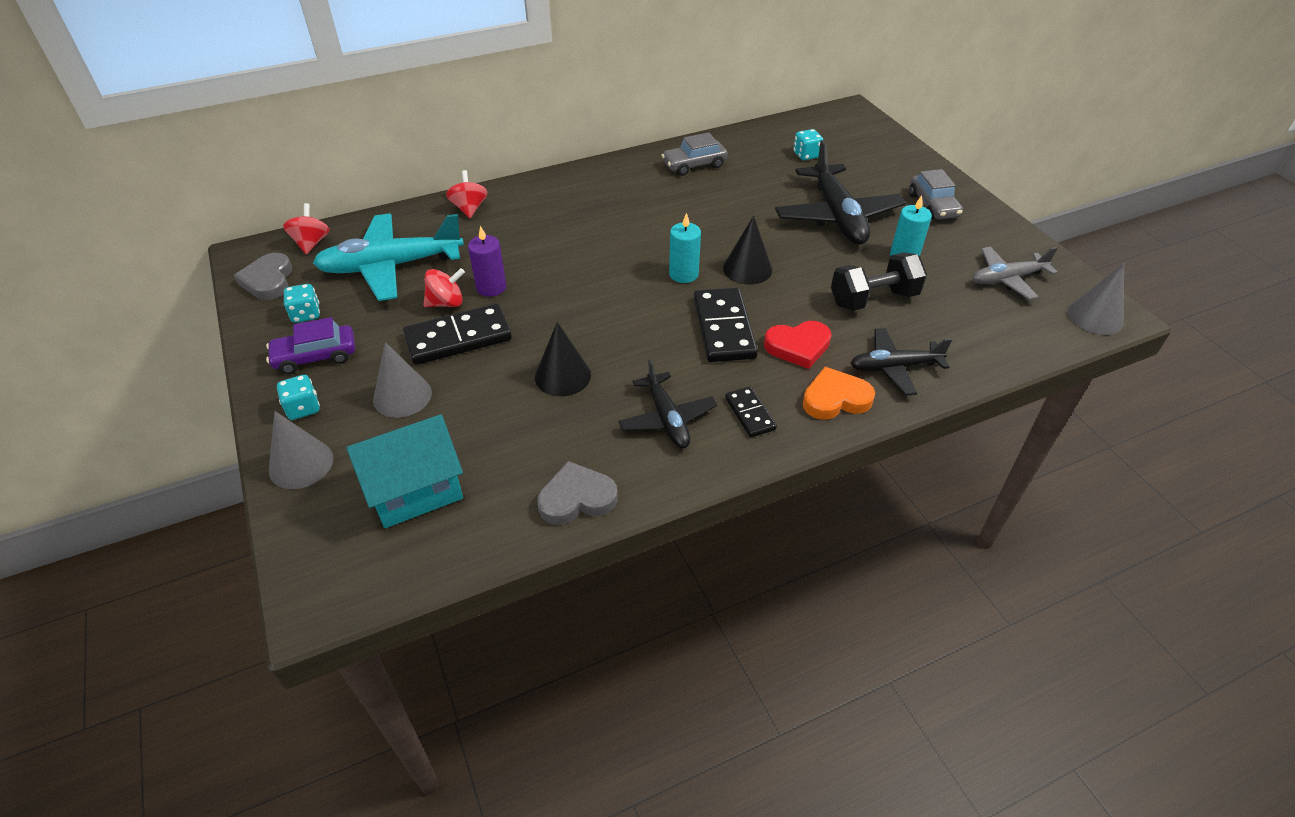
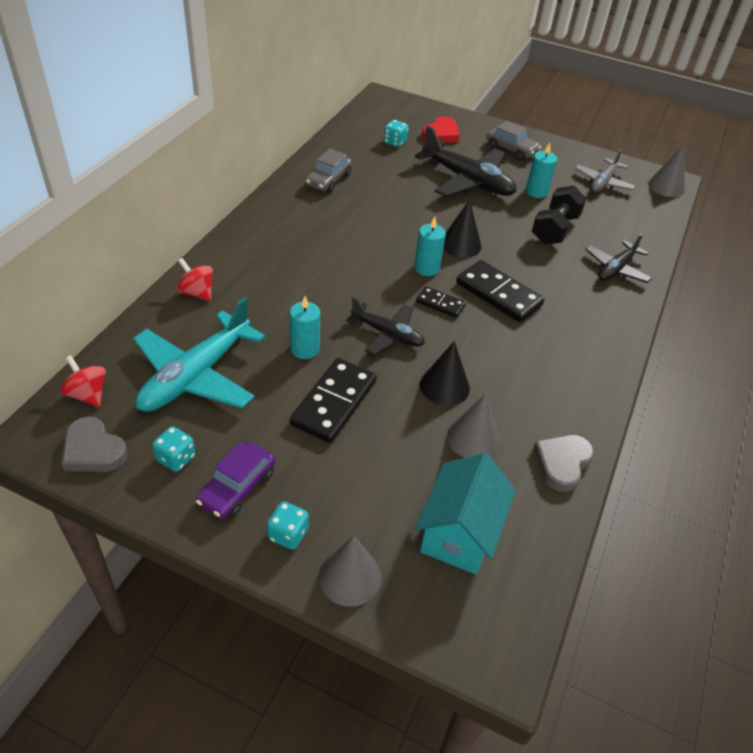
camera: 45 degrees left, 0 degrees up
(402, 396) = (353, 473): grey cone -> grey cone (473, 438)
(446, 303) = (286, 380): red spinning top -> none
(491, 287) = (305, 349): purple candle -> turquoise candle
(667, 419) = (544, 376): black plane -> black plane (387, 334)
(749, 414) = (582, 343): black domino -> black domino (440, 304)
(798, 346) = (554, 283): red heart -> red heart (441, 134)
(835, 398) = (612, 306): orange heart -> none

